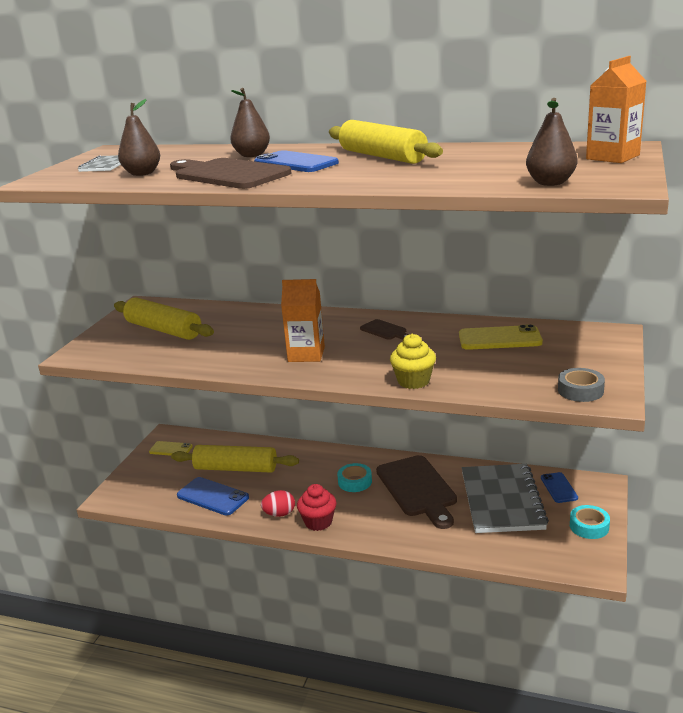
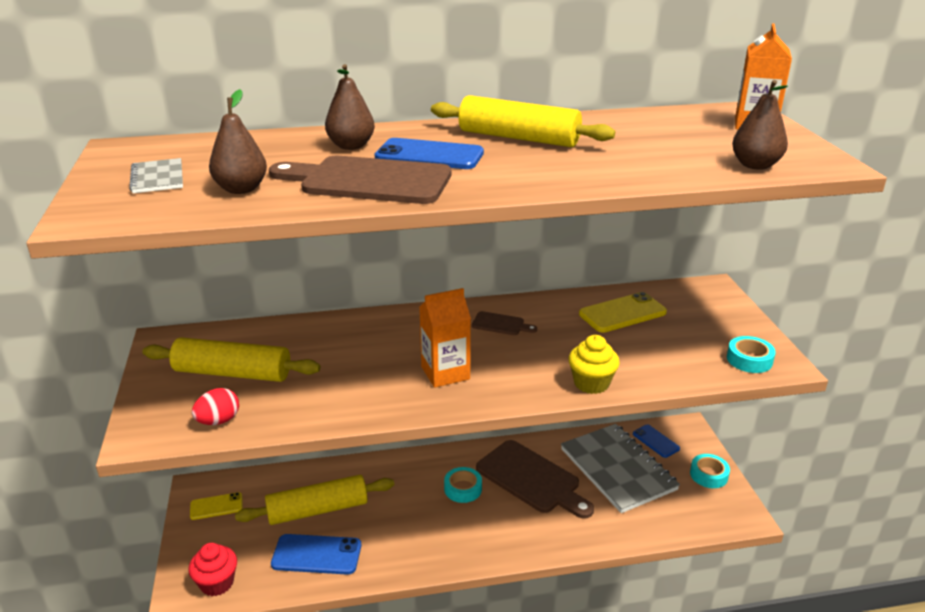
camera: 30 degrees left, 5 degrees up
(279, 514) = (411, 553): red egg -> red egg (218, 421)
(318, 522) = (460, 549): red cupcake -> red cupcake (217, 583)
(580, 390) = (749, 360): grey tape -> turquoise tape

